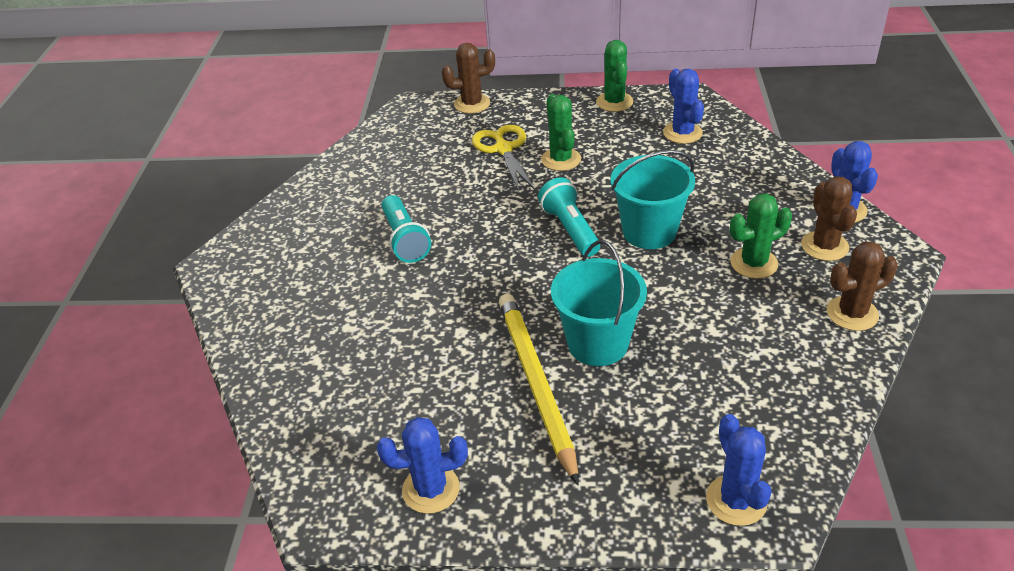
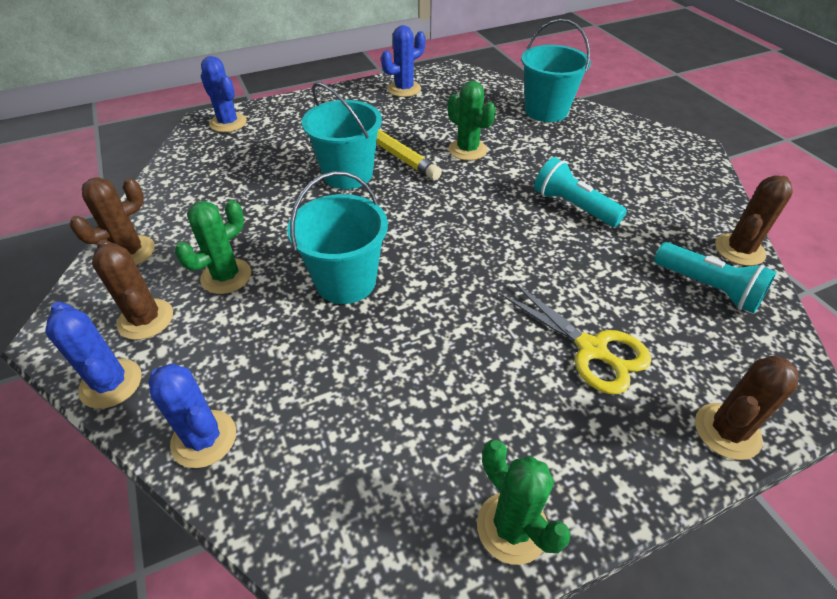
camera: 150 degrees right, 5 degrees up
(289, 368) = (546, 111): none -> turquoise bucket
(326, 173) = (739, 250): none -> brown cactus
(561, 159) = (506, 355): green cactus -> green cactus (467, 150)
(570, 229) = (429, 260): turquoise flashlight -> turquoise flashlight (708, 288)
(682, 133) = (361, 476): blue cactus -> blue cactus (204, 439)

